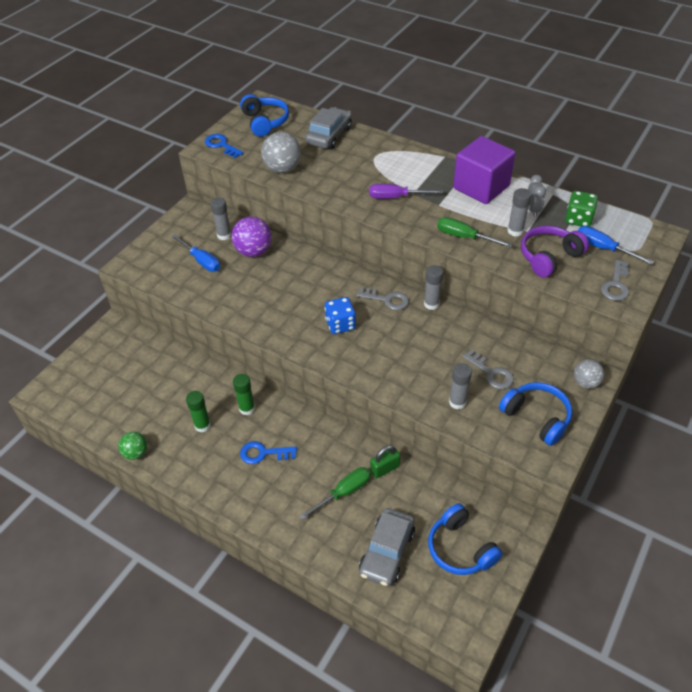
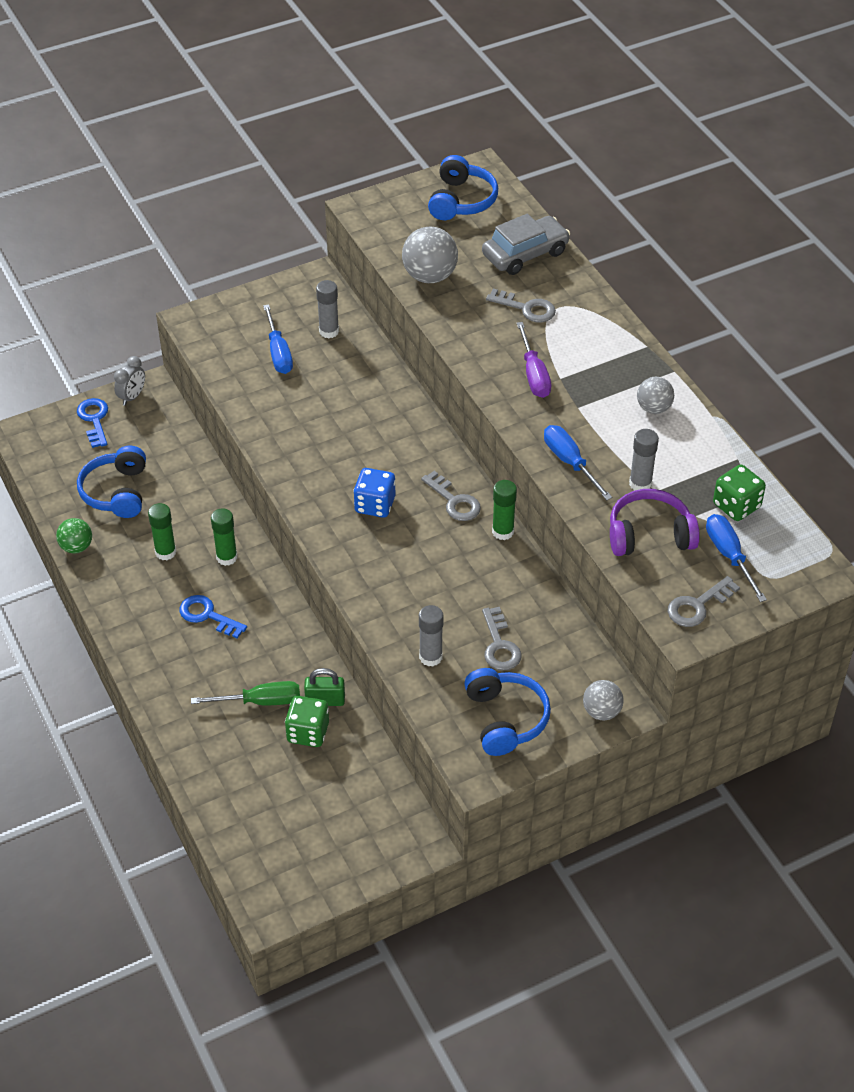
camera: 30 degrees right, 0 degrees up
(221, 145) = (382, 212): blue key -> blue key (94, 420)
(253, 251) = (347, 368): purple ball -> none
(357, 163) = (526, 308): none -> grey key
(387, 552) = (256, 785): grey car -> none
(391, 496) = (308, 732): none -> green dice
(396, 197) = (534, 374): purple screwdriver -> purple screwdriver turned 135 degrees counterclockwise
(431, 304) = (503, 531): grey glue stick -> green glue stick
(460, 548) = (337, 824): blue headphones -> blue headphones (116, 492)
(464, 237) = (570, 462): green screwdriver -> blue screwdriver
(481, 187) = (653, 408): purple cube -> grey ball
(533, 210) = (690, 467): grey clock -> grey clock (132, 397)

